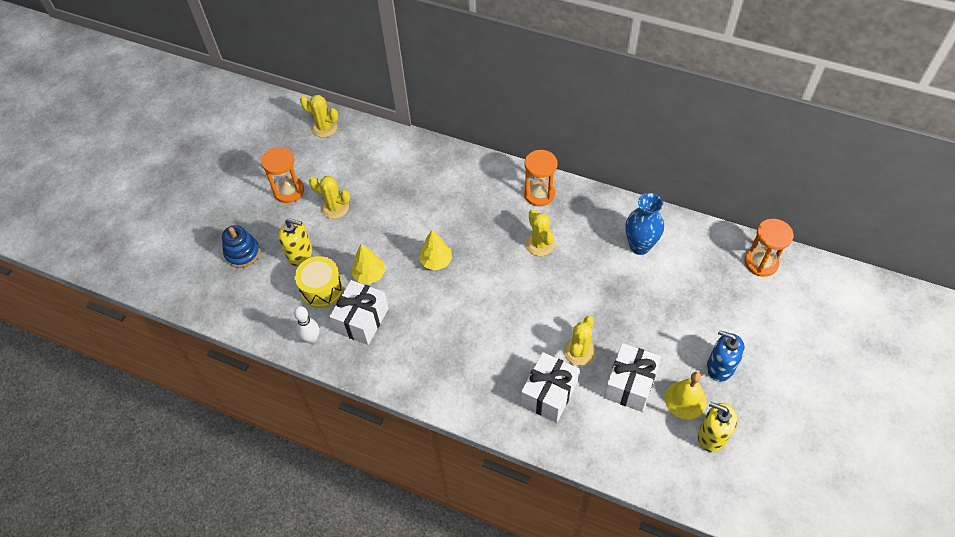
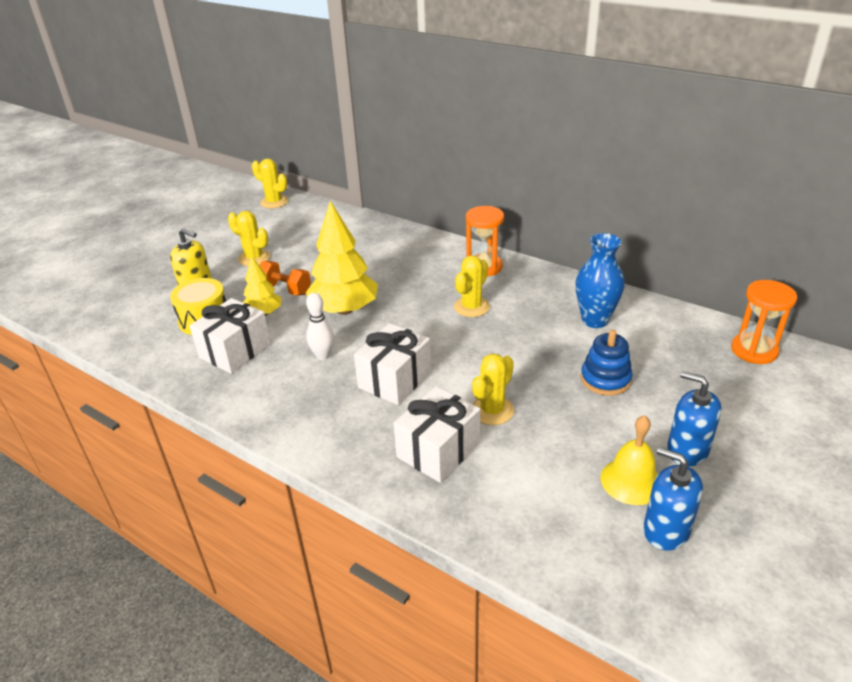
camera: 10 degrees right, 20 degrees down
(242, 253) = (137, 283): blue stacking toy -> blue stacking toy (605, 379)
(288, 191) = (213, 242): orange hourglass -> none
(311, 338) = (169, 360): white bowling pin -> white bowling pin (323, 356)
(377, 244) = (285, 289): none -> orange dumbbell
(436, 261) = (344, 310): yellow tree -> yellow tree, size x1.78
(539, 244) = (471, 307): yellow cactus -> yellow cactus turned 45 degrees clockwise
(630, 384) = (553, 454): white gift -> white gift (395, 379)
(712, 436) = (666, 530): yellow soap dispenser -> blue soap dispenser

